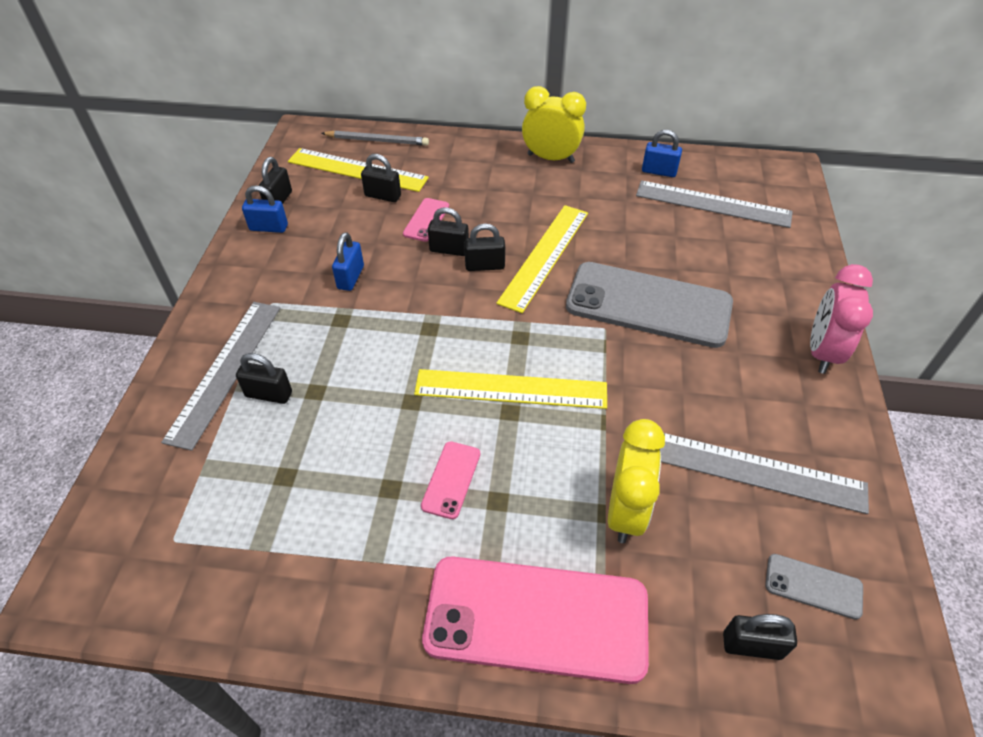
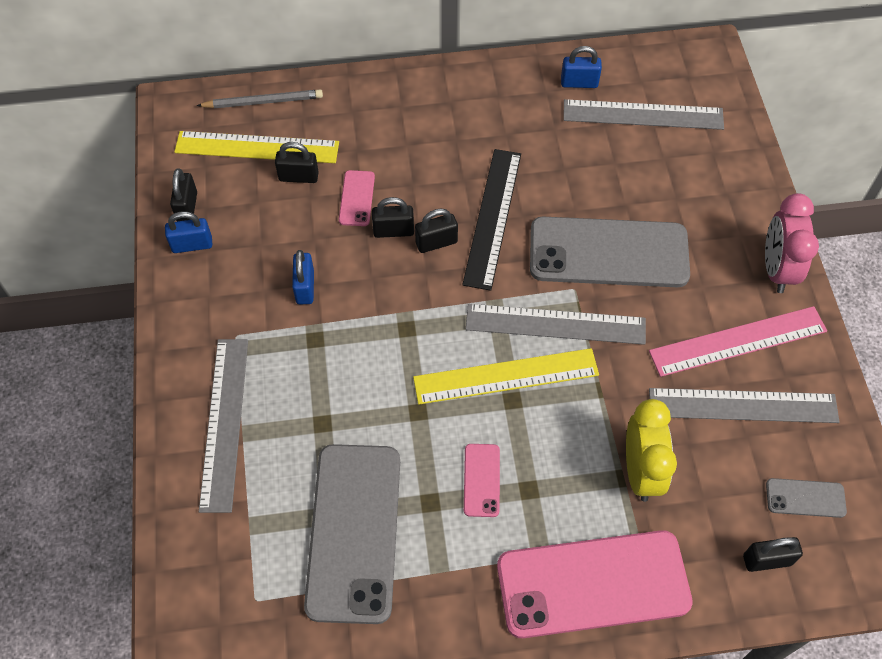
camera: 15 degrees left, 10 degrees up
(269, 394) = (278, 437): black padlock -> none
(301, 498) = (354, 531): none -> grey phone
(544, 256) = (492, 217): yellow ruler -> black ruler
(550, 158) = (461, 88): yellow clock -> none
(576, 354) = (555, 324): none -> grey ruler
(765, 408) = (738, 341): none -> pink ruler

